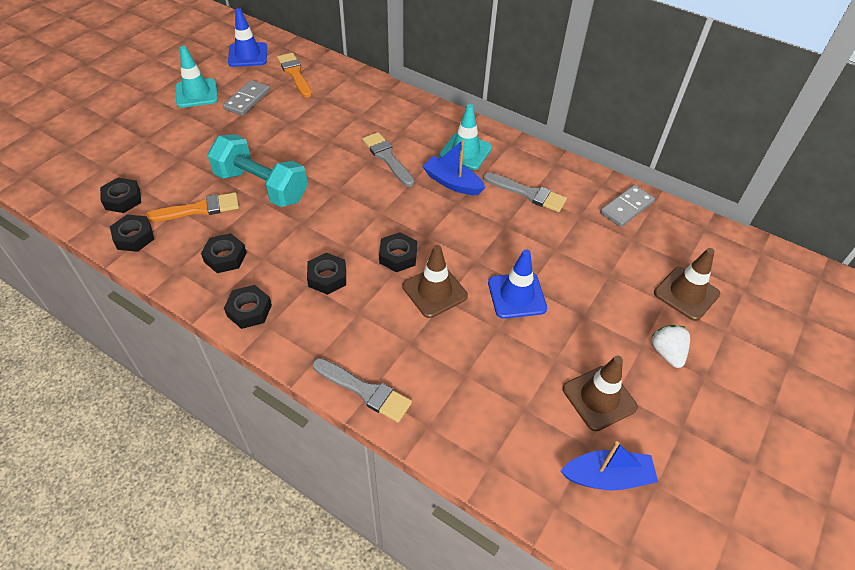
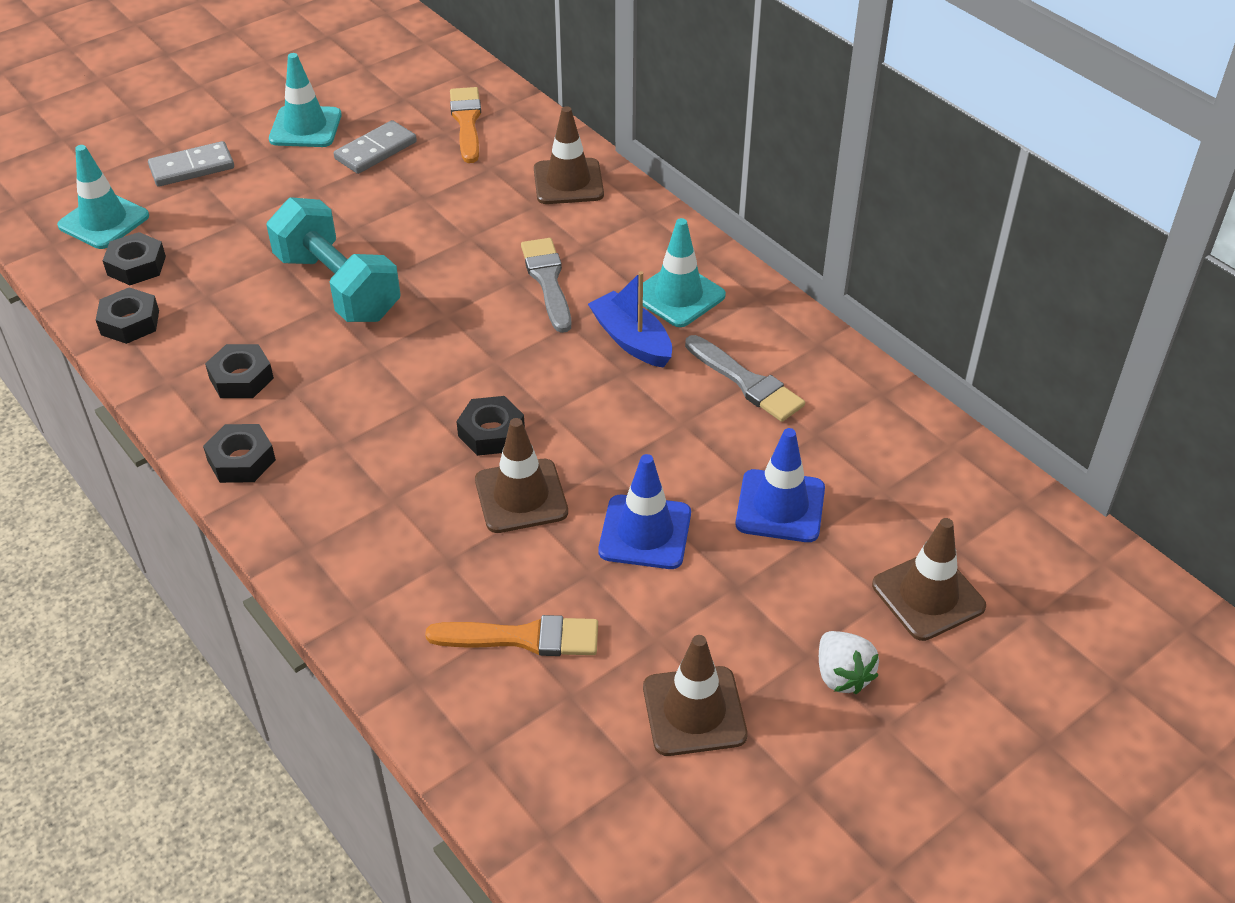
camera: 20 degrees right, 5 degrees down
(87, 175) = (104, 221): none -> turquoise traffic cone
(199, 209) = (234, 301): orange brush -> orange brush (523, 638)
(248, 55) = (408, 80): blue traffic cone -> blue traffic cone (780, 506)
(327, 277) = (372, 439): black nut -> none
(365, 391) = (351, 609): grey brush -> none
(371, 98) = (568, 182): none -> brown traffic cone
(607, 477) = (645, 821): blue boat -> none
(626, 208) = (902, 440): grey domino -> grey domino (192, 168)
(667, 353) = (842, 675): white strawberry -> white strawberry turned 150 degrees clockwise

